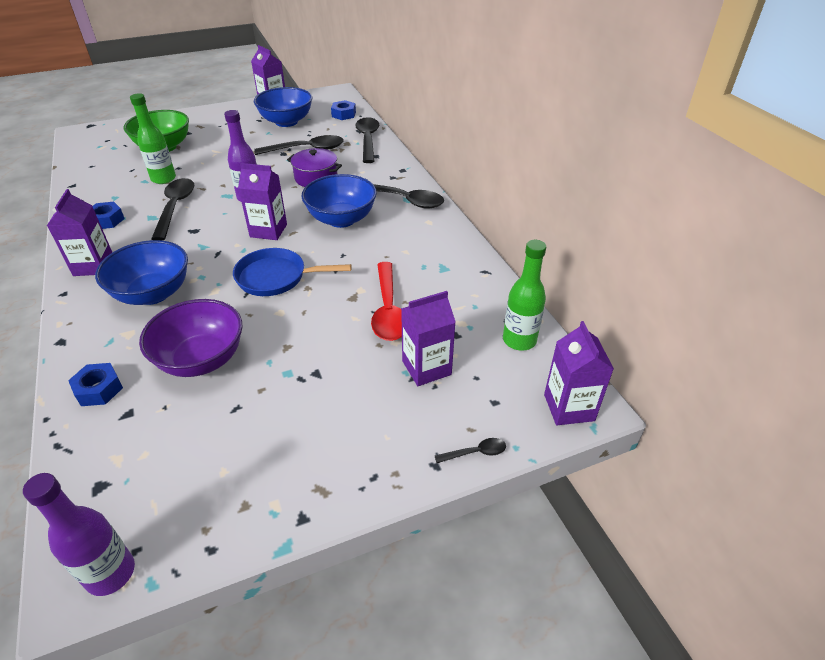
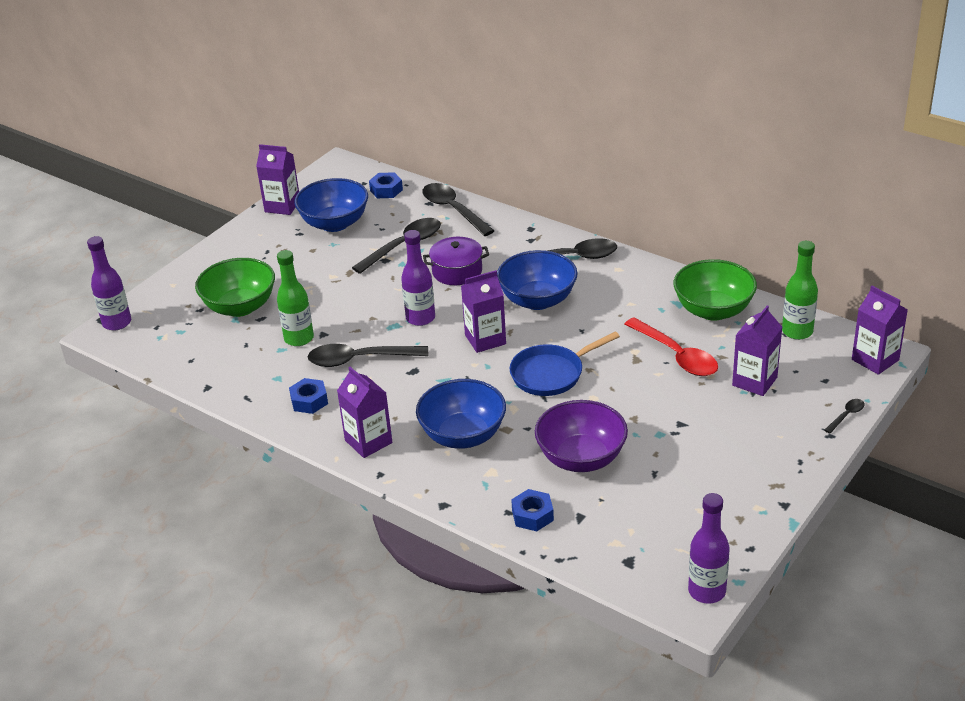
camera: 30 degrees left, 5 degrees down
(93, 130) = (117, 323): none -> purple bottle
(175, 208) = (360, 359): black spoon -> black spoon turned 60 degrees counterclockwise
(465, 286) = (713, 310): none -> green bowl

